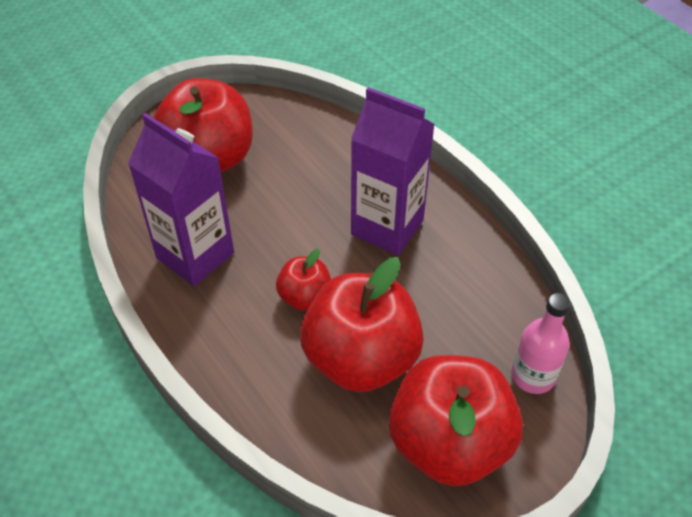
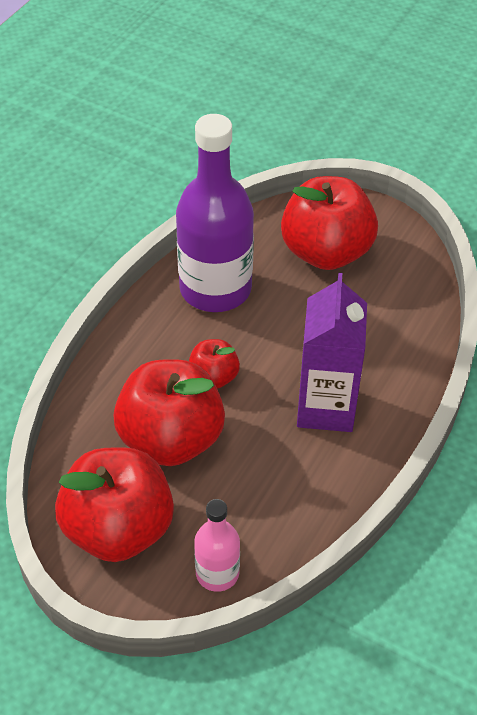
camera: 65 degrees right, 0 degrees up
(195, 255) = (215, 289): purple carton -> purple bottle

